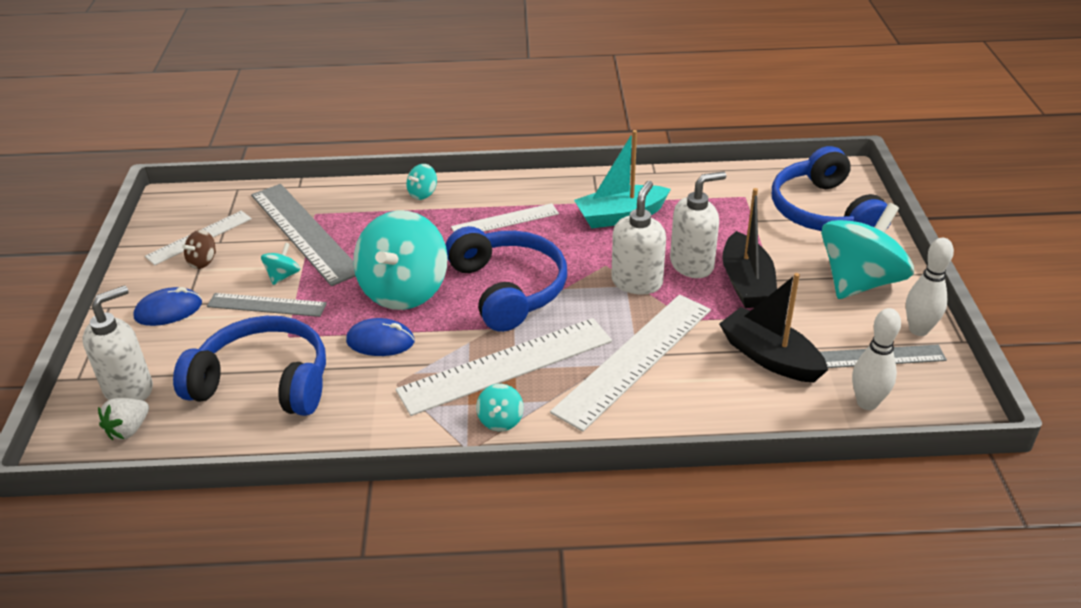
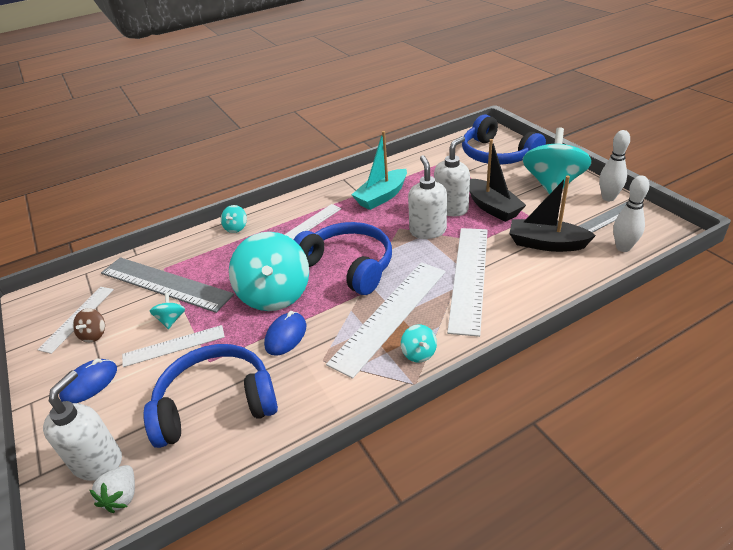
camera: 25 degrees left, 0 degrees up
(266, 305) = (174, 346): grey ruler -> white ruler
(380, 341) = (286, 336): blue mouse -> blue mouse turned 45 degrees counterclockwise

